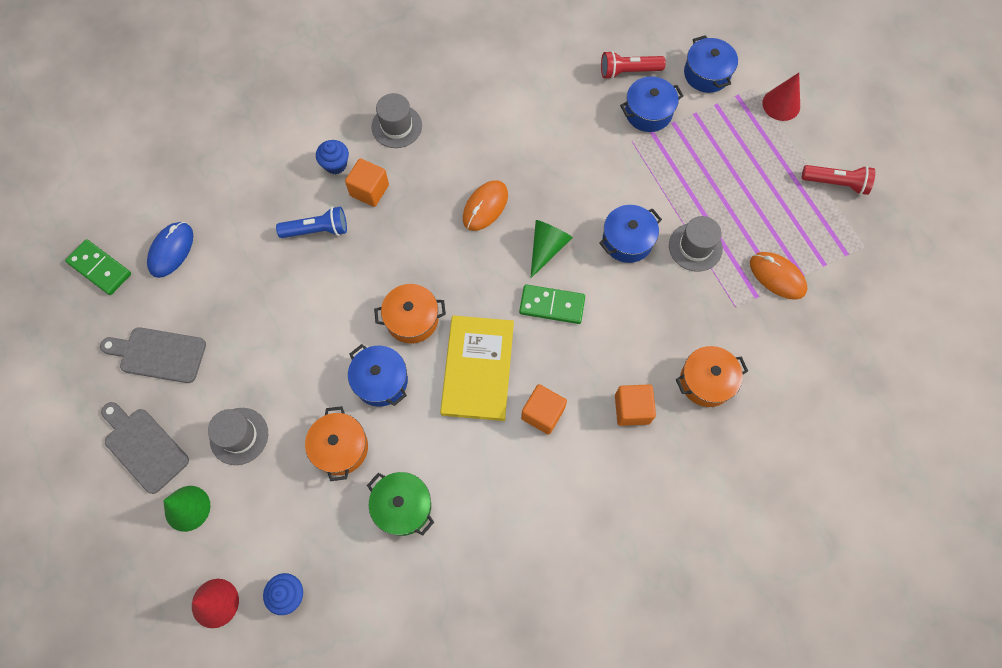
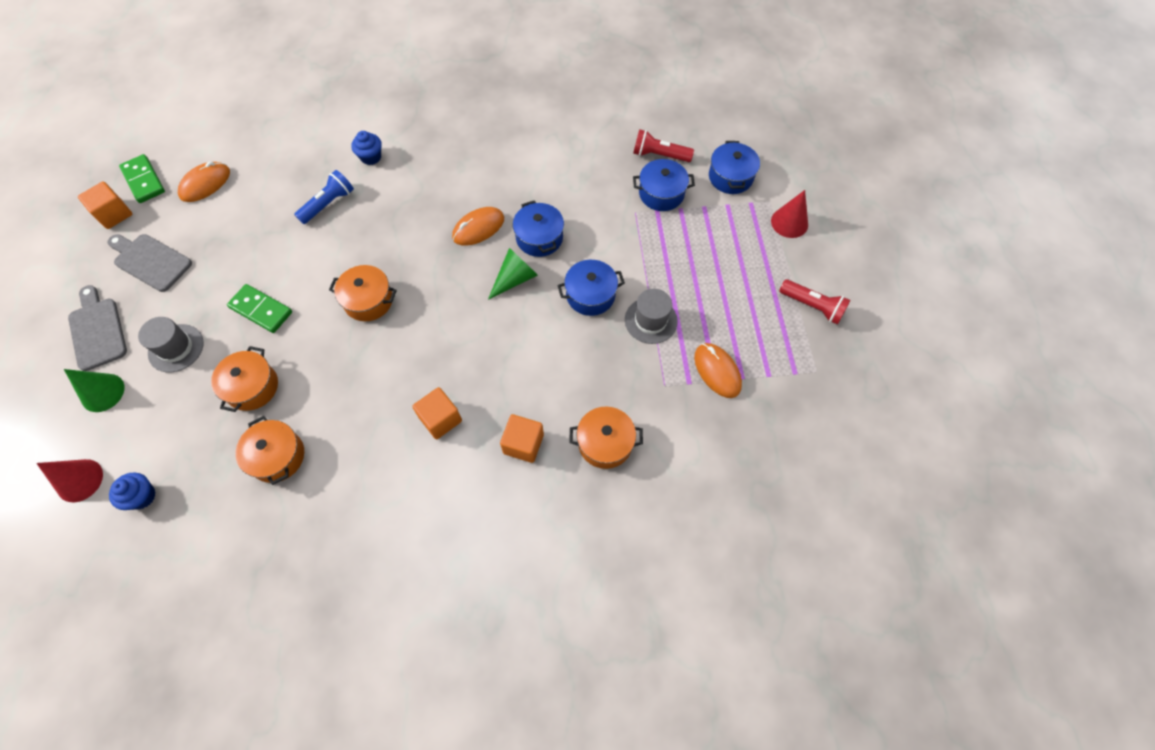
camera: 20 degrees right, 5 degrees down
(171, 250) = (205, 184): blue mouse -> orange mouse
(317, 230) = (328, 204): blue flashlight -> blue flashlight turned 60 degrees counterclockwise
(369, 190) = (388, 185): orange cube -> orange cube (114, 214)
(380, 381) = (315, 343): blue pot -> blue pot (539, 238)
(396, 126) = (437, 142): grey hat -> none
(403, 506) = (277, 456): green pot -> orange pot
(478, 369) = (403, 361): yellow book -> none
(552, 305) = (495, 329): green domino -> green domino (261, 310)

